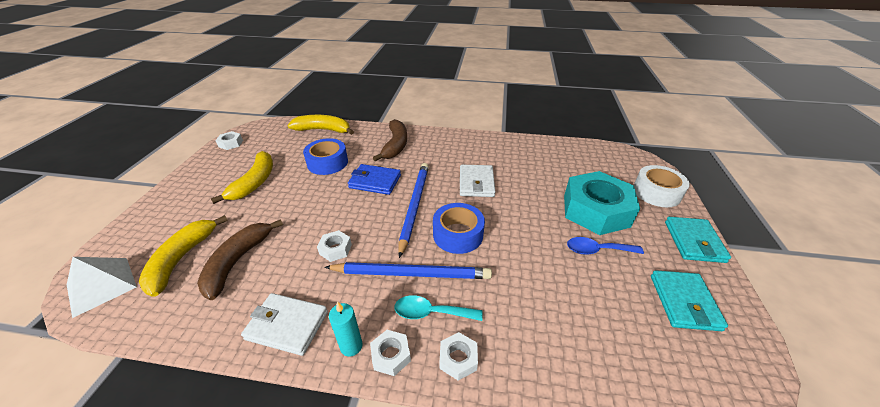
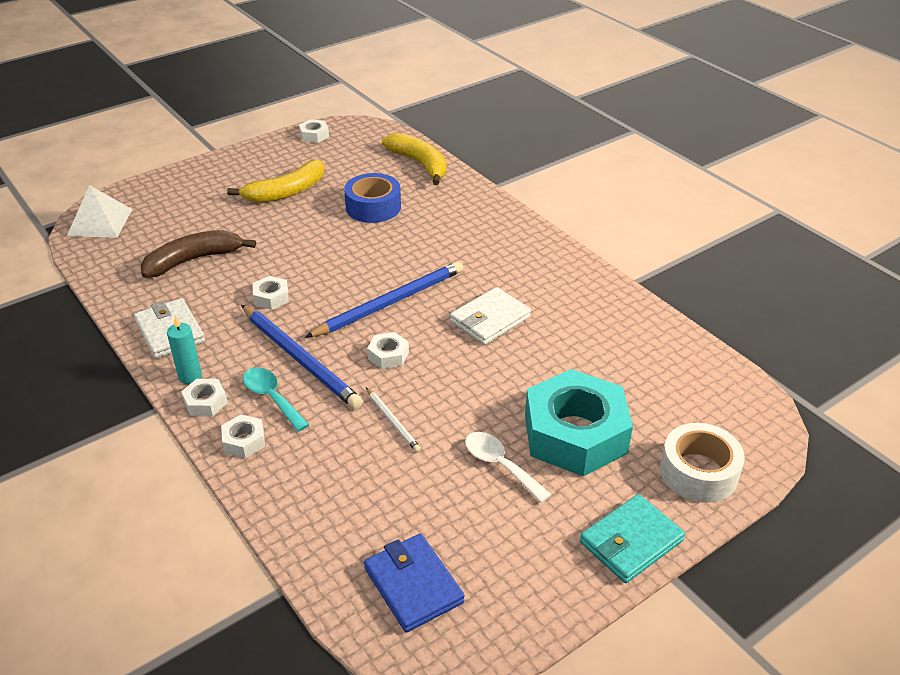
camera: 45 degrees right, 0 degrees up
(182, 259) = (162, 233): yellow banana -> none
(375, 181) = (389, 254): blue wallet -> blue wallet (413, 585)
(395, 145) = (470, 224): brown banana -> none
(458, 234) = (388, 355): blue tape -> white nut
(517, 269) = (392, 421): none -> white pencil
(597, 250) = (500, 465): blue spoon -> white spoon
(684, 302) = (500, 565): turquoise wallet -> none

